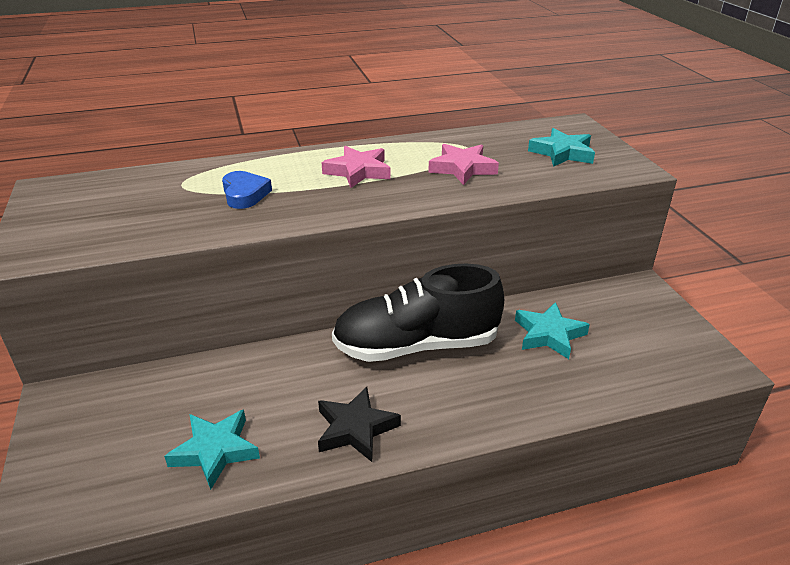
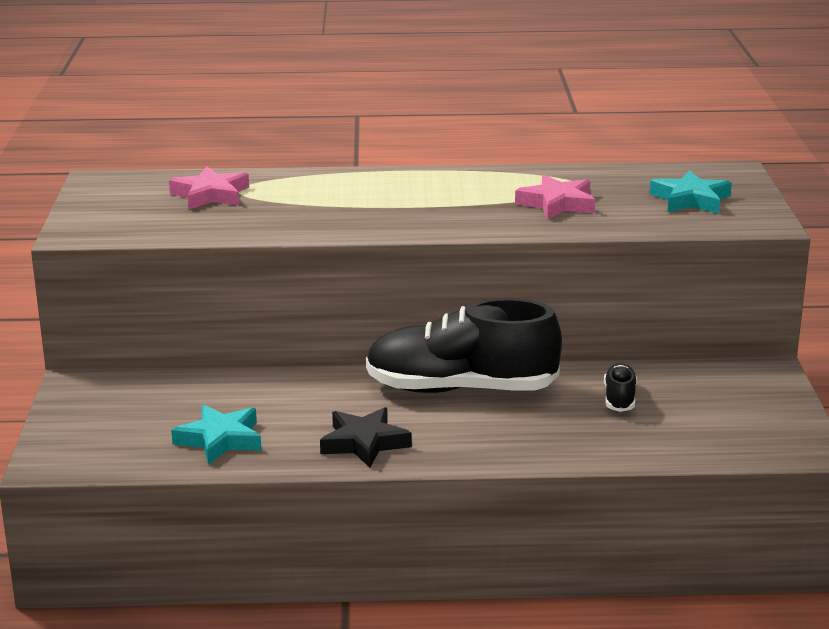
camera: 15 degrees right, 10 degrees down
(245, 194) = (302, 205): blue heart -> none
(358, 171) = (435, 196): pink star -> pink star (210, 195)
(549, 334) = (619, 399): turquoise star -> black shoe

